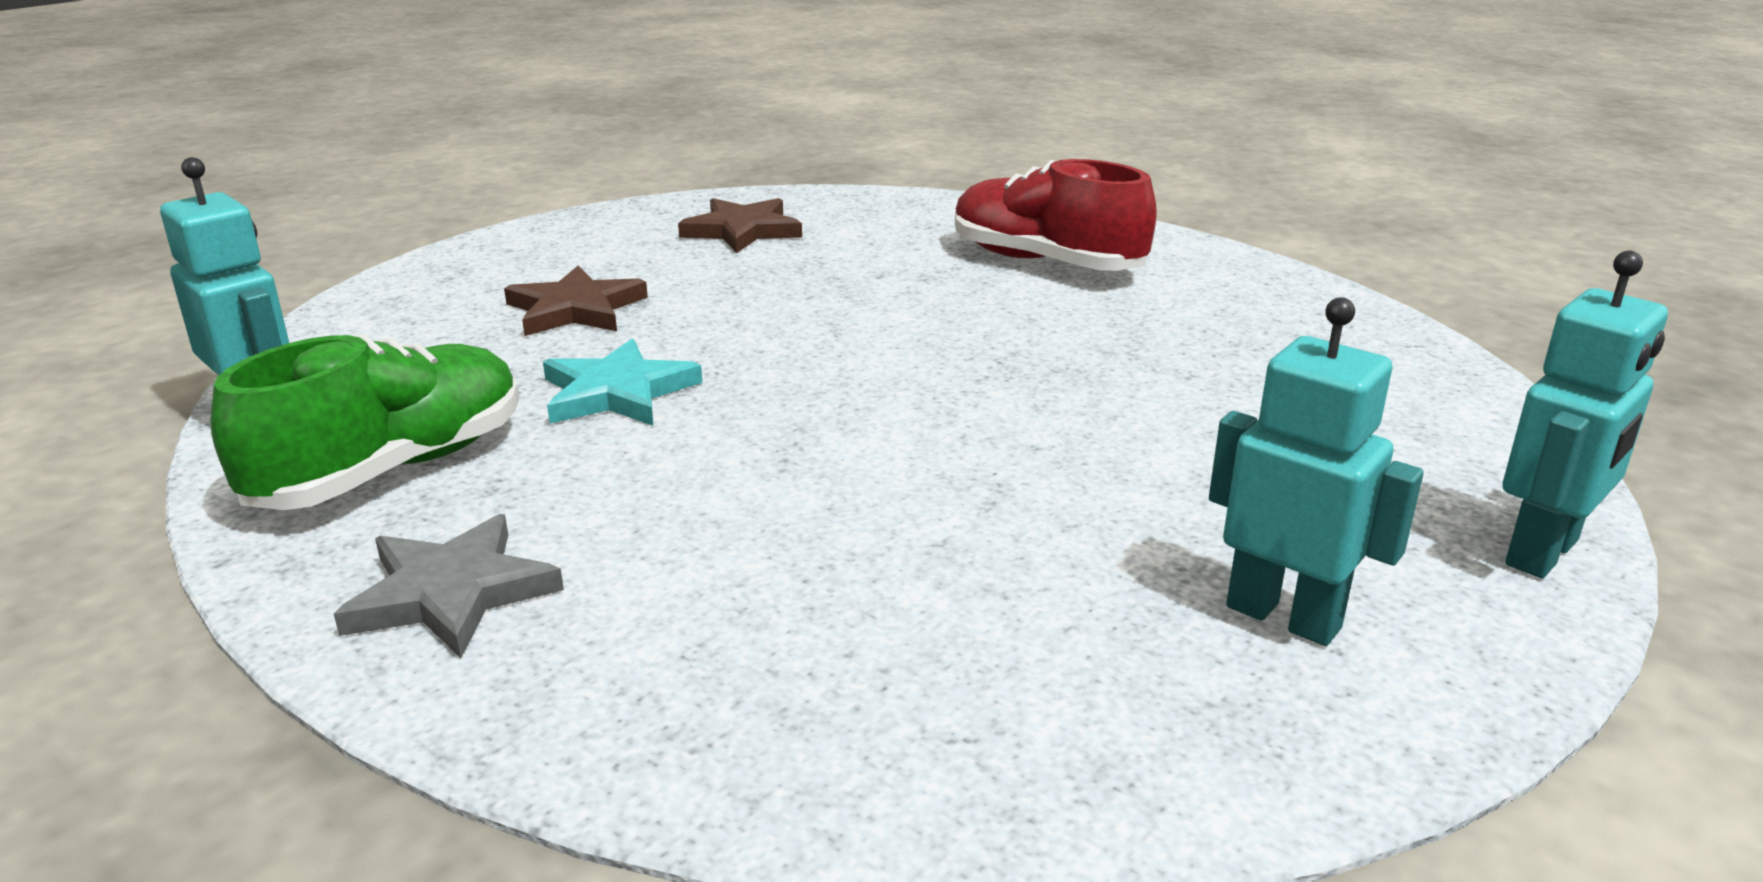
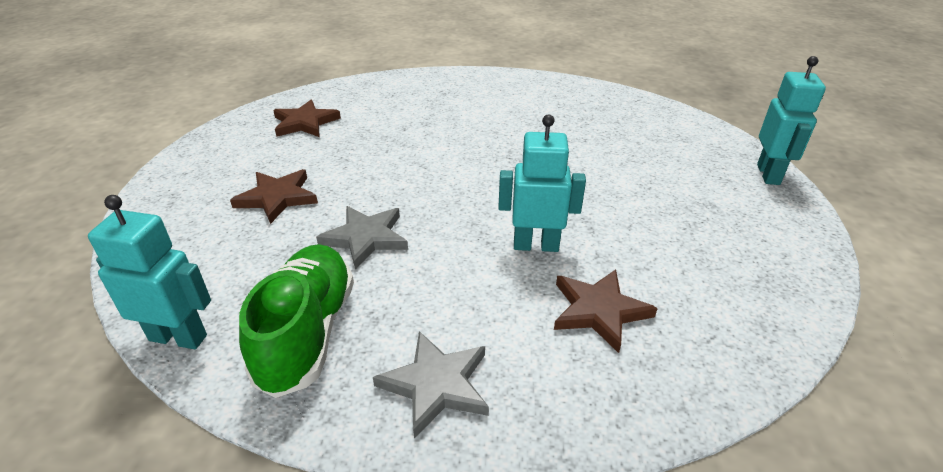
camera: 35 degrees left, 10 degrees up
(617, 392) = (366, 238): turquoise star -> grey star
(820, 614) = (599, 311): none -> brown star
(1045, 262) = (466, 100): red shoe -> none
(1283, 617) = (736, 234): turquoise robot -> turquoise robot (536, 245)

